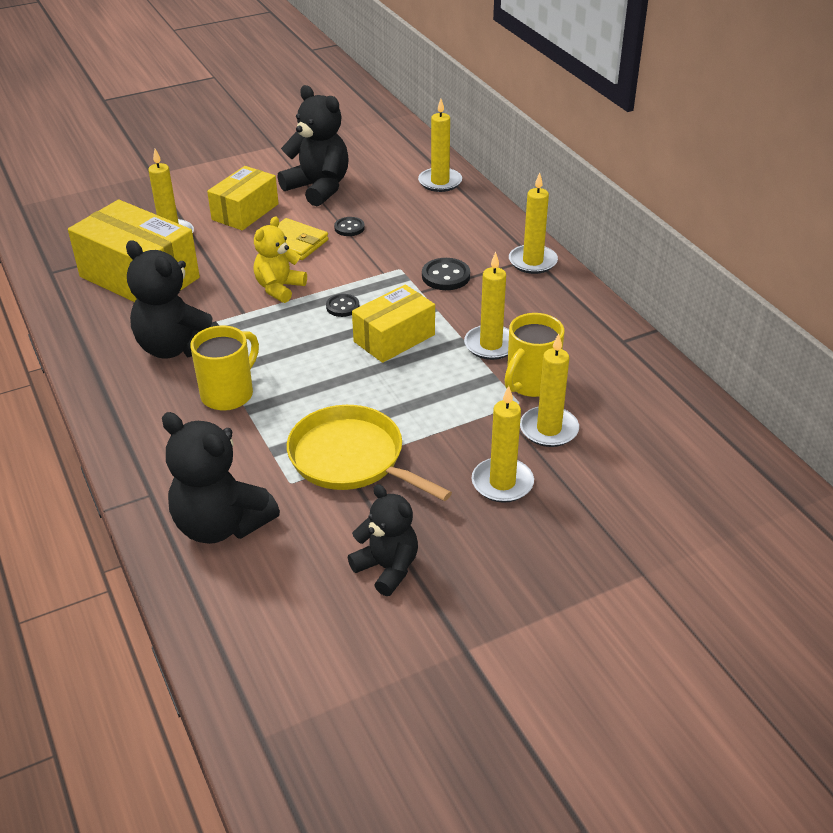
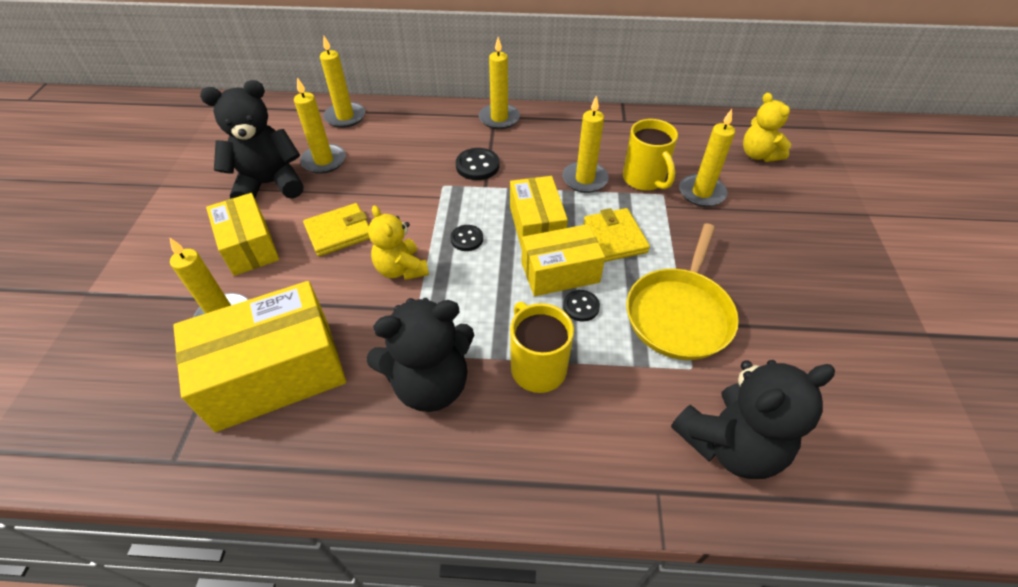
camera: 60 degrees left, 10 degrees up
(345, 371) = (560, 272): none -> yellow box
(349, 228) = (354, 190): black button -> black button (581, 306)
(351, 458) = (679, 314): yellow pan -> yellow pan turned 45 degrees counterclockwise
(387, 568) = (825, 344): black teddy bear -> none
(421, 389) = (614, 237): none -> yellow wallet
(502, 483) = (750, 240): yellow candle -> yellow candle (324, 161)
(669, 457) = (758, 155): none -> yellow teddy bear

